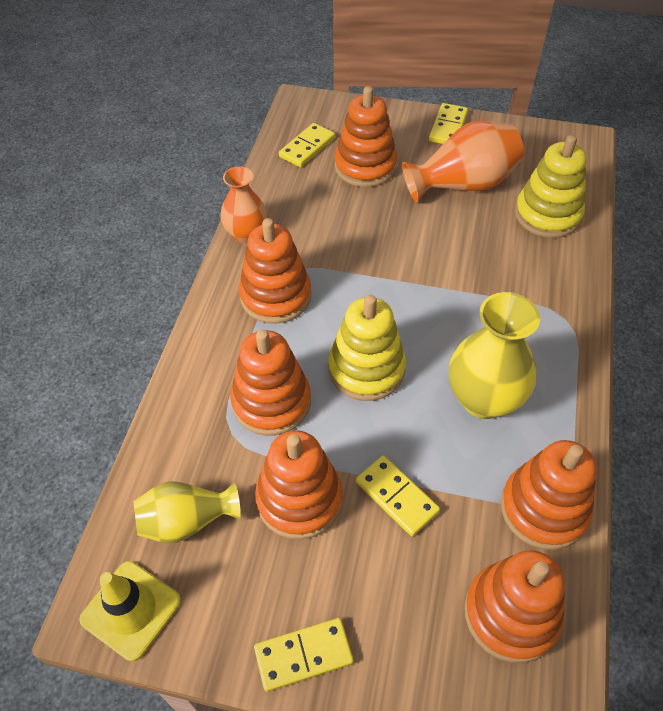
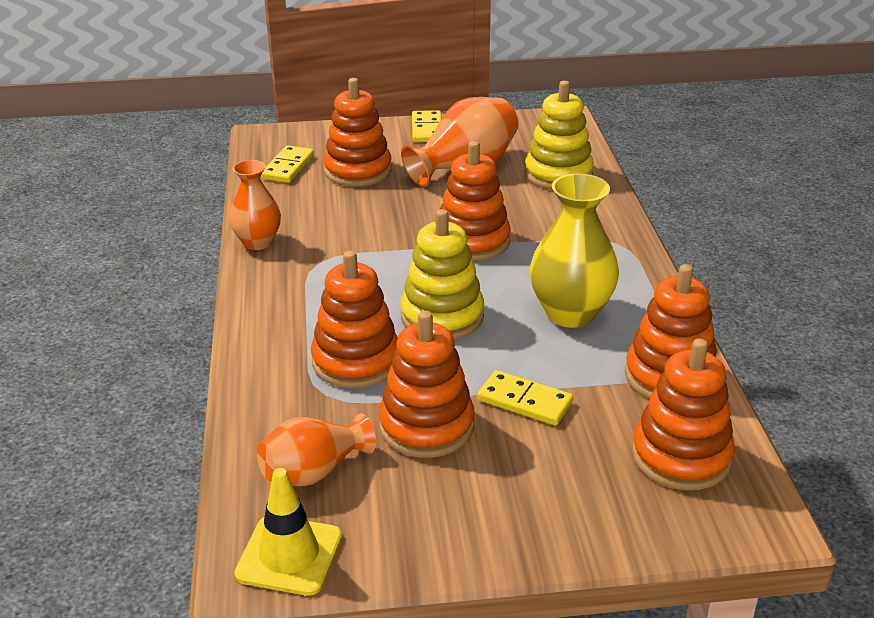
camera: 20 degrees left, 20 degrees down
(187, 521) = (314, 471): yellow vase -> orange vase
(275, 296) = (316, 282): orange stacking toy -> orange stacking toy (472, 241)
(303, 655) = (496, 539): yellow domino -> none

